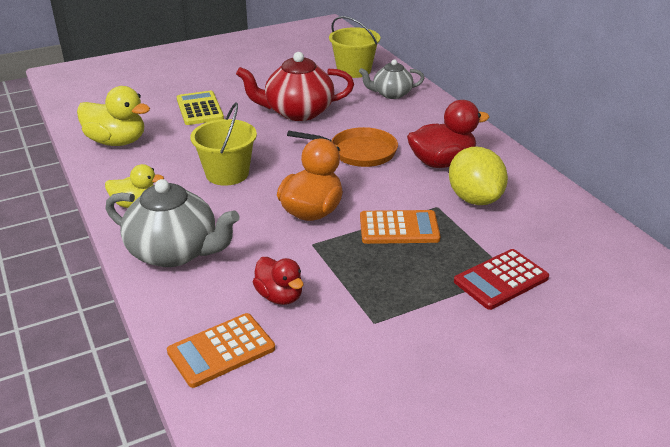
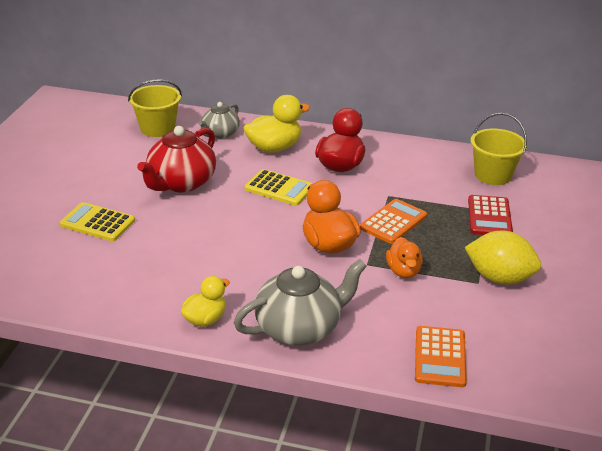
camera: 50 degrees left, 0 degrees up
(117, 142) = (84, 288): yellow duck -> yellow duck (274, 148)
(227, 174) = (224, 256): yellow bucket -> yellow bucket (493, 175)
(279, 296) = (409, 306): red duck -> none
(329, 268) = (403, 271): none -> orange duck
(358, 152) = (279, 188): orange pan -> yellow calculator
(474, 199) = (398, 178): yellow lemon -> yellow lemon (499, 278)

